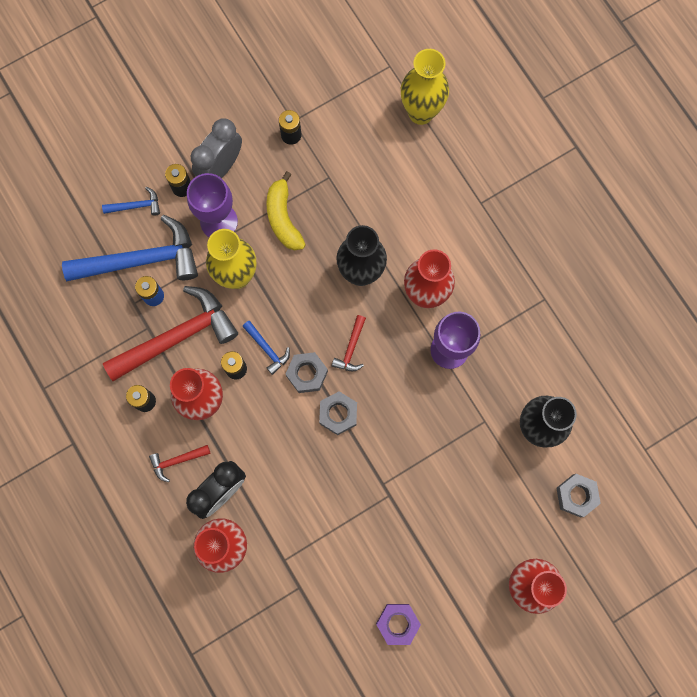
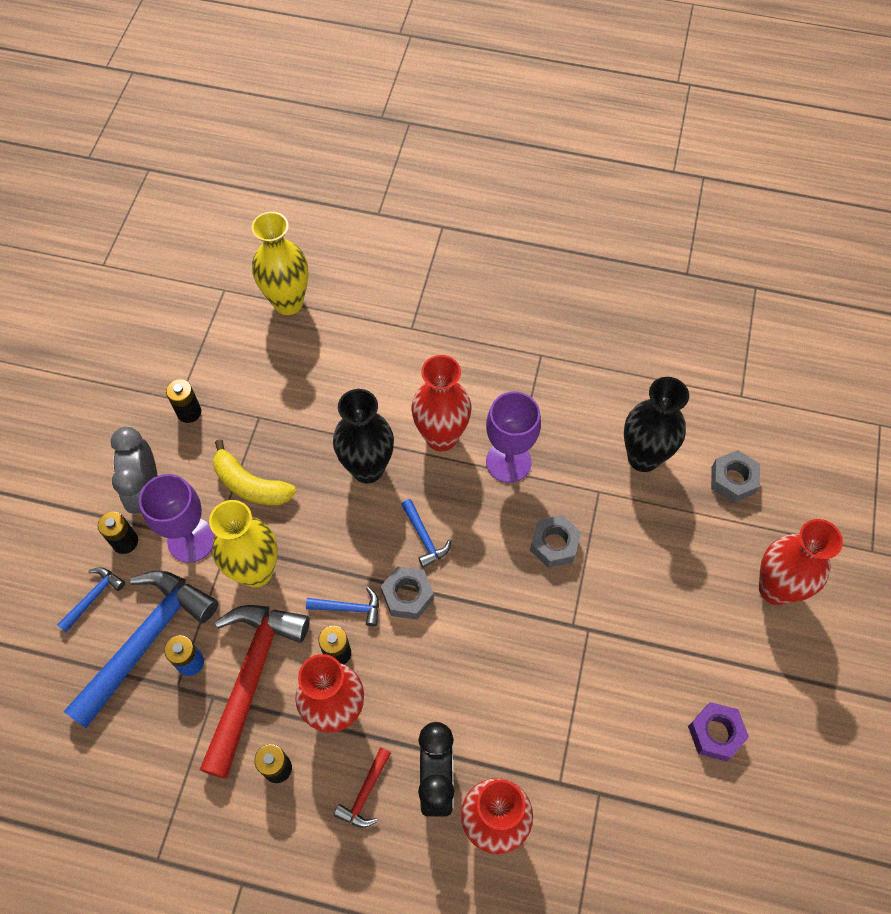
camera: 45 degrees left, 15 degrees down
(338, 414) = (471, 603): grey nut -> grey nut (554, 544)
(351, 348) = (424, 537): red hammer -> blue hammer

